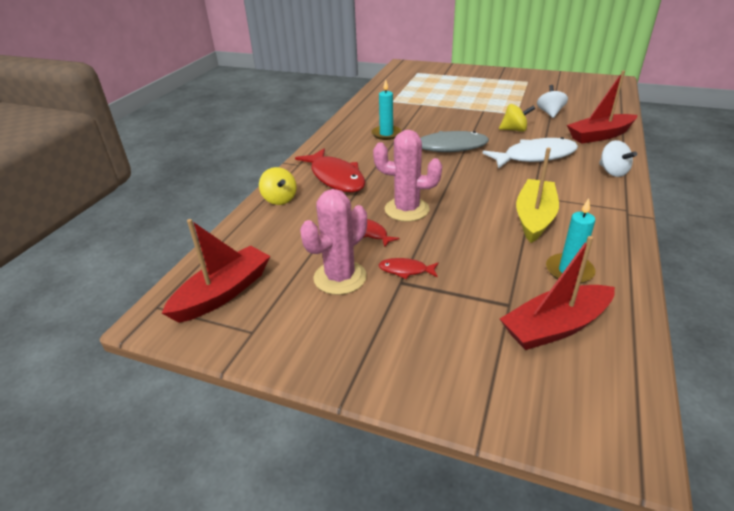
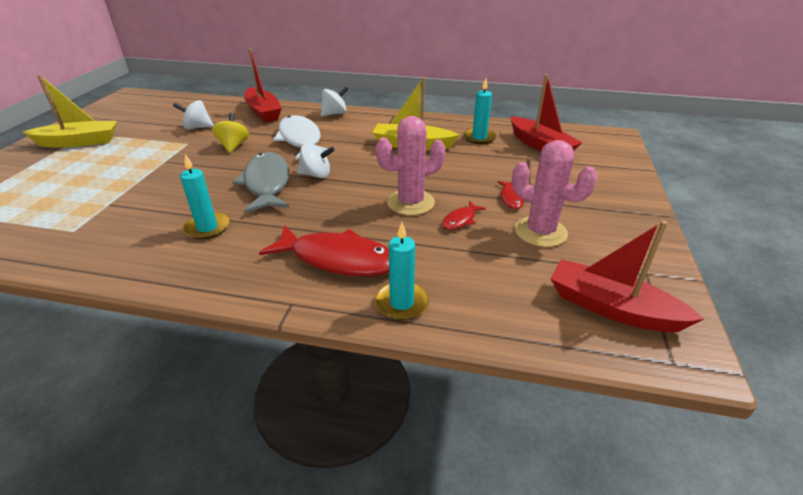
camera: 100 degrees left, 0 degrees up
(279, 199) = (401, 303): yellow spinning top -> turquoise candle
(335, 177) = (338, 259): red fish -> red fish turned 60 degrees clockwise
(406, 209) = (410, 203): pink cactus -> pink cactus turned 60 degrees clockwise
(461, 166) = (316, 175): none -> white spinning top
(511, 82) = (79, 142): none -> yellow boat

